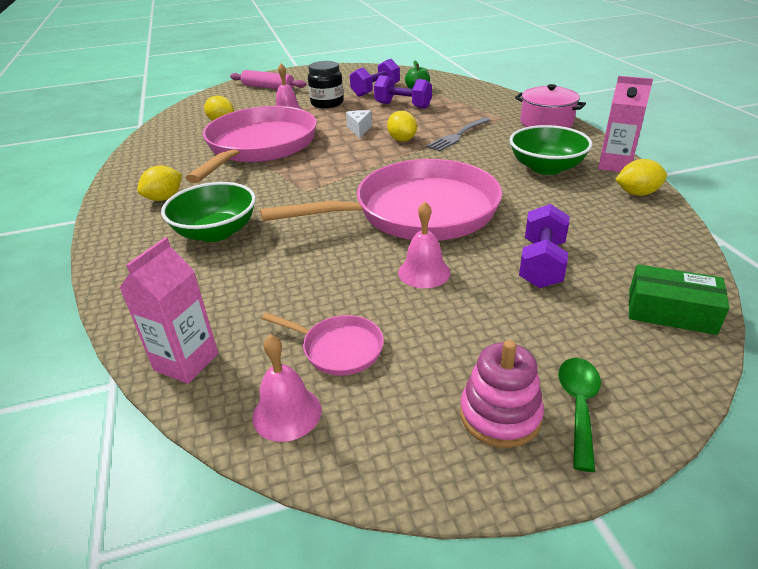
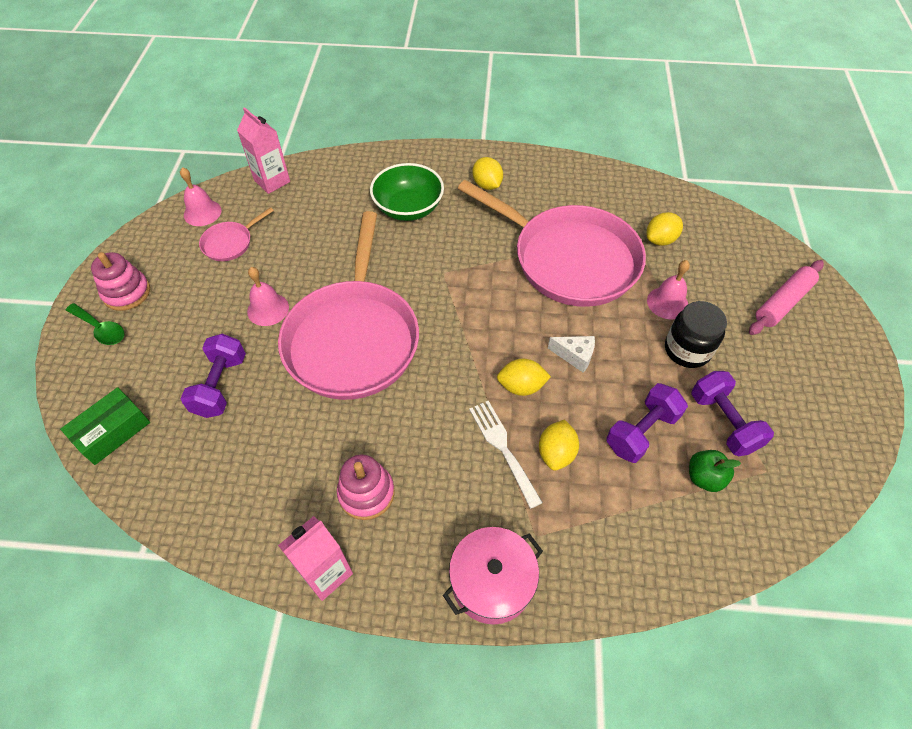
camera: 110 degrees right, 20 degrees up
(458, 135) = (503, 448): grey fork -> white fork
(541, 264) = (220, 385): purple dumbbell -> purple dumbbell turned 60 degrees clockwise
(546, 167) = (366, 493): green bowl -> pink stacking toy
(637, 193) = (257, 544): yellow lemon -> yellow lemon (556, 453)

